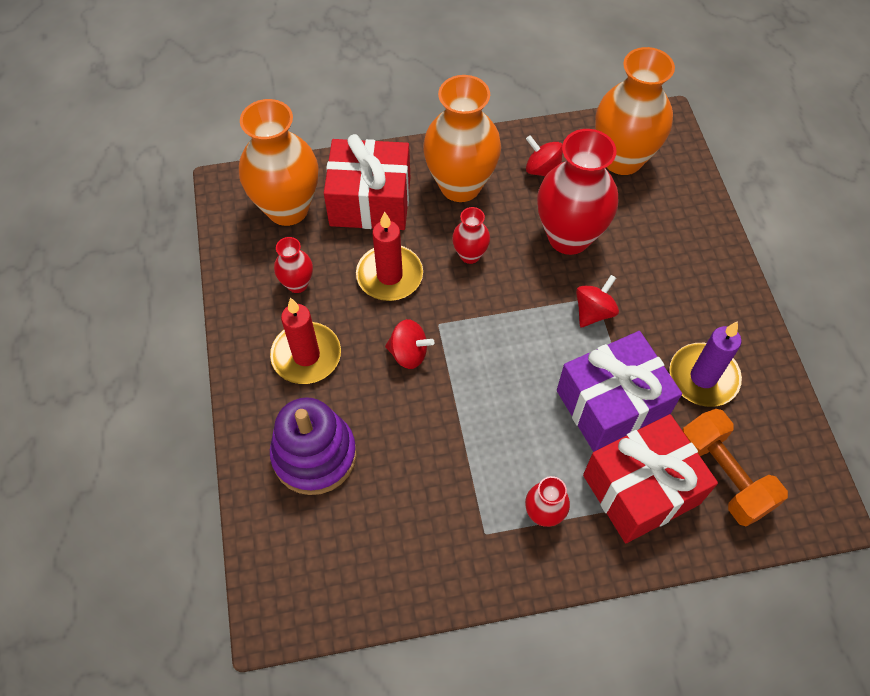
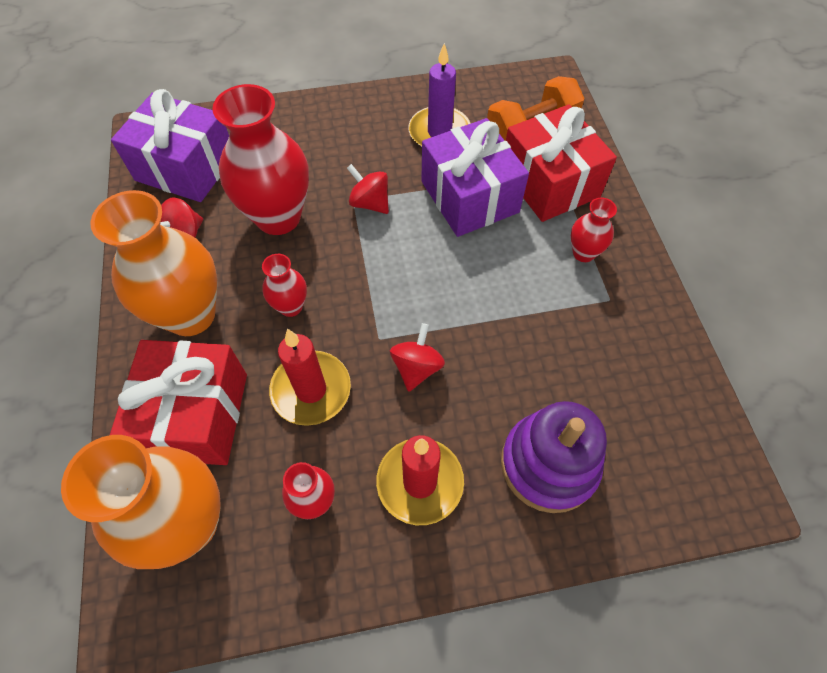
camera: 90 degrees left, 0 degrees up
(622, 159) = (186, 167): orange vase -> purple gift

